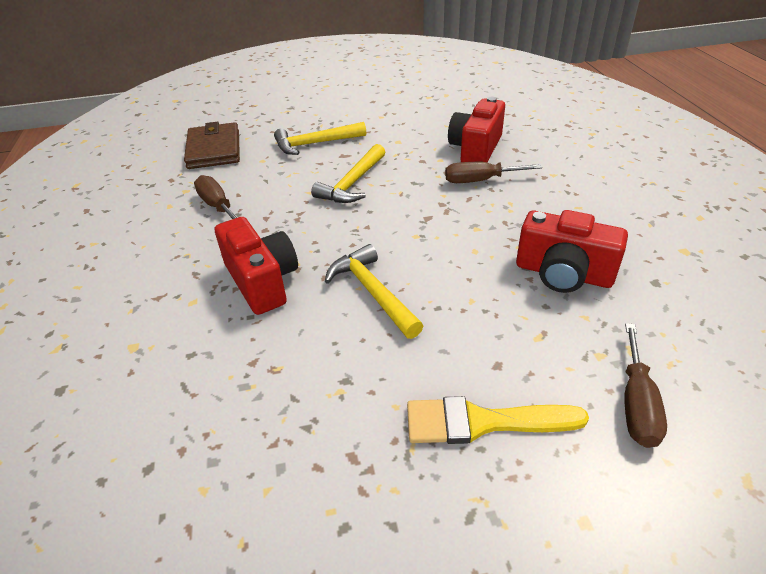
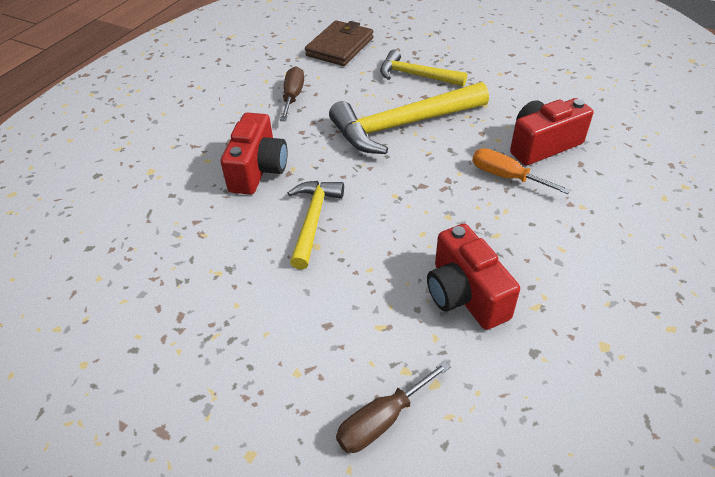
camera: 40 degrees right, 5 degrees up
(352, 183) = (402, 126): yellow hammer -> yellow hammer, size x1.65
(480, 180) = (506, 176): brown screwdriver -> orange screwdriver
(483, 422) = (270, 352): yellow brush -> none

